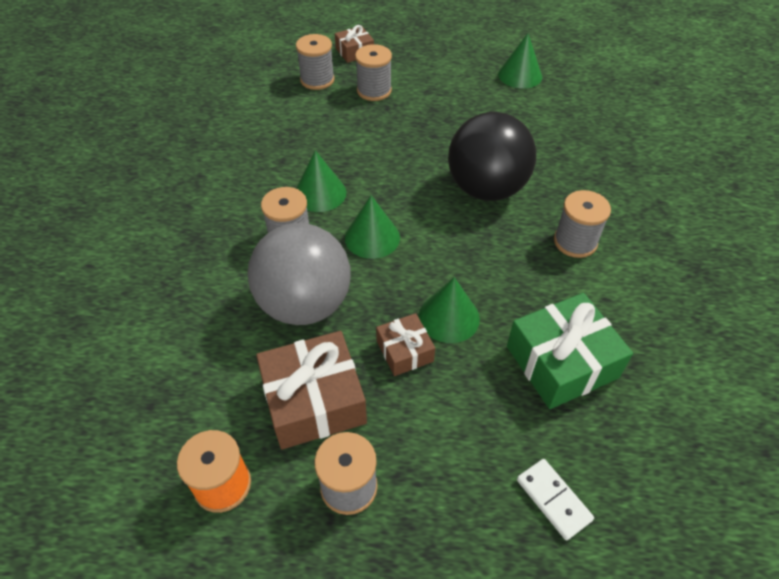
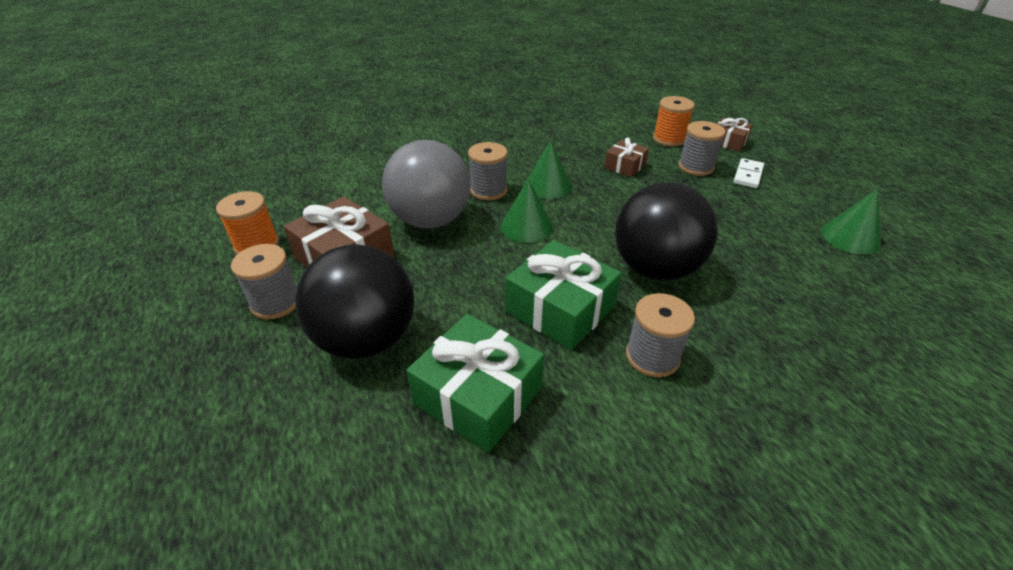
camera: 60 degrees right, 10 degrees down
(317, 80) = (669, 139): grey spool -> orange spool
(404, 351) = (420, 286): brown gift -> brown gift (625, 166)
(449, 317) = (475, 299): green cone -> none
(454, 419) = (366, 339): none -> black ball
(496, 267) = (560, 309): none -> green gift
(553, 500) = (309, 439): white domino -> white domino (747, 175)

